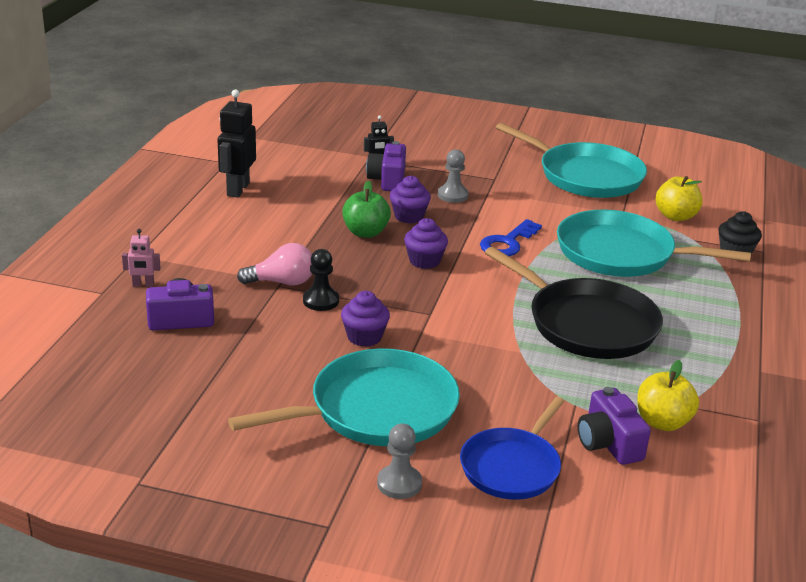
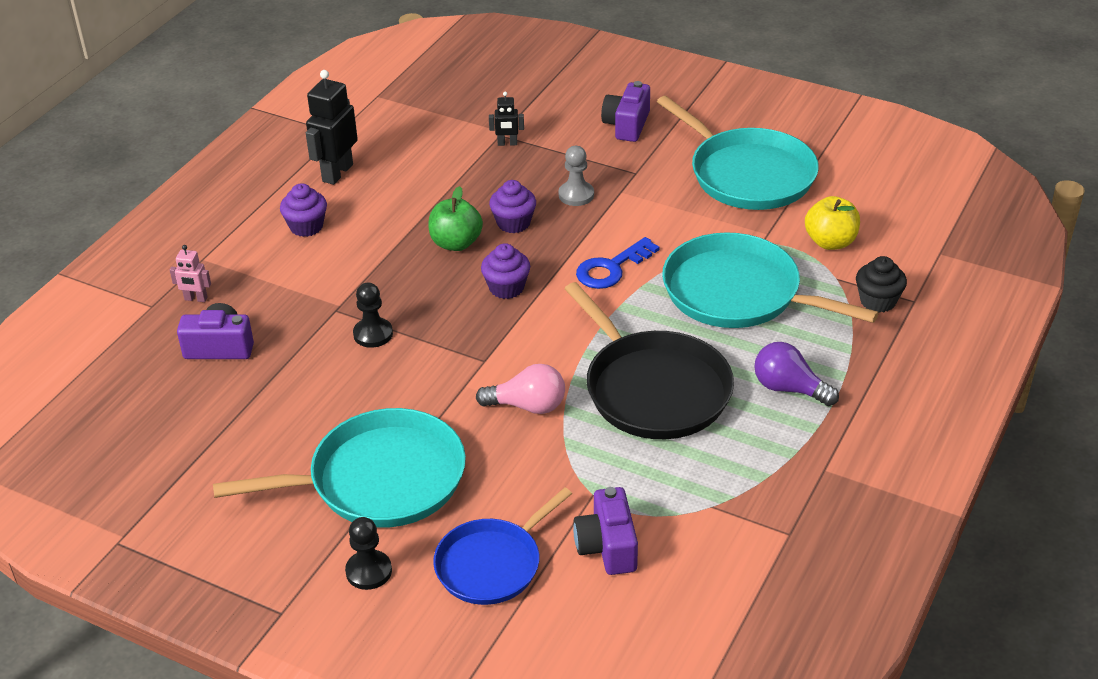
camera: 15 degrees right, 10 degrees up
(282, 282) = (340, 306): pink light bulb -> pink light bulb (528, 406)
(364, 337) = (401, 386): purple cupcake -> purple cupcake (306, 226)
(387, 180) = (510, 168): purple camera -> purple camera (627, 125)
(399, 483) = (369, 571): grey pawn -> black pawn
(662, 422) = (679, 526): yellow apple -> none
(699, 316) = (789, 388): none -> purple light bulb

